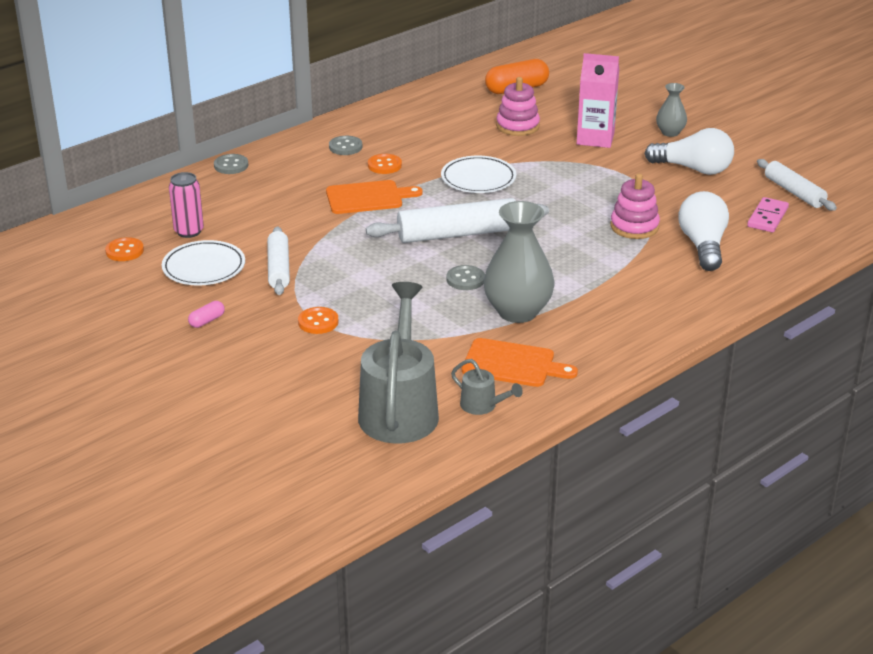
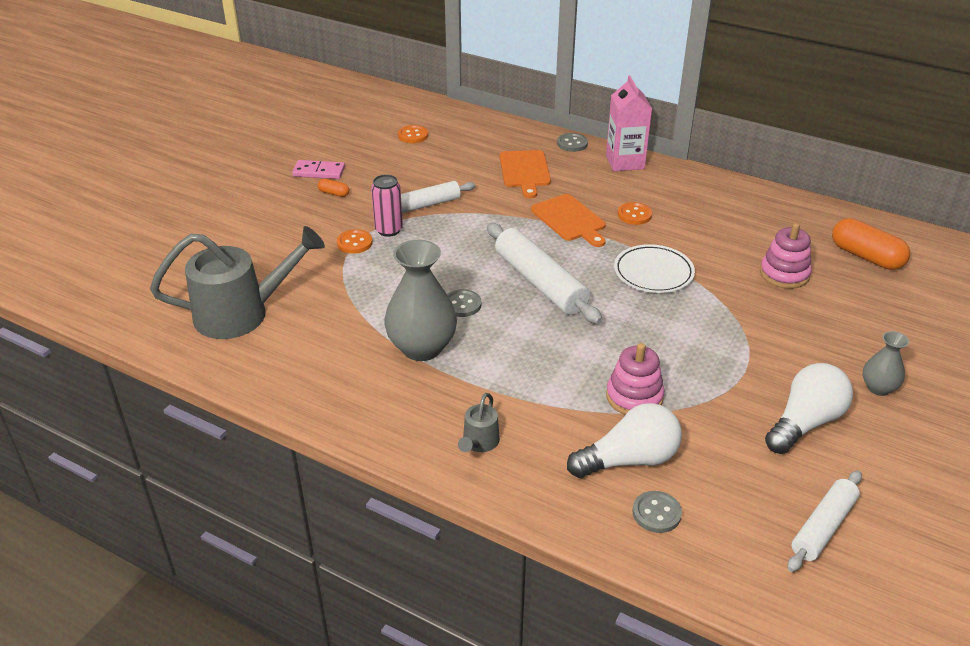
camera: 70 degrees right, 5 degrees up
(189, 231) = (457, 153): pink can -> pink can (389, 230)
(204, 267) = (408, 172): white plate -> none
(207, 321) = (334, 193): pink capsule -> orange capsule
(345, 147) = (650, 187): grey button -> grey button (656, 513)
(483, 406) = (259, 359): grey watering can -> grey watering can (479, 443)
(512, 364) = (331, 363): orange cutting board -> orange cutting board (525, 171)
(595, 138) = (808, 332): pink carton -> pink carton (625, 162)
(693, 169) = (805, 423): white light bulb -> white light bulb turned 135 degrees counterclockwise
(767, 217) = (737, 509): pink domino -> pink domino (319, 172)

